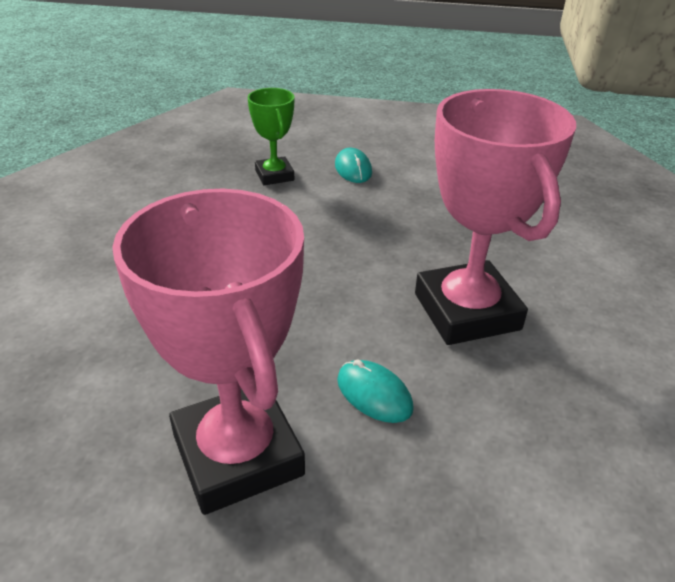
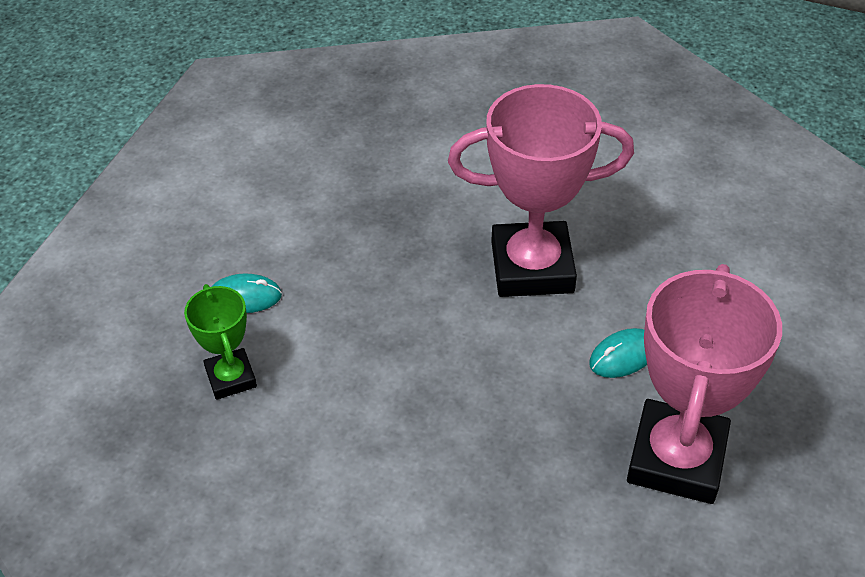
camera: 75 degrees left, 10 degrees up
(237, 455) = (676, 458): pink trophy -> pink trophy turned 60 degrees counterclockwise
(274, 175) = (231, 378): green trophy -> green trophy turned 75 degrees clockwise

